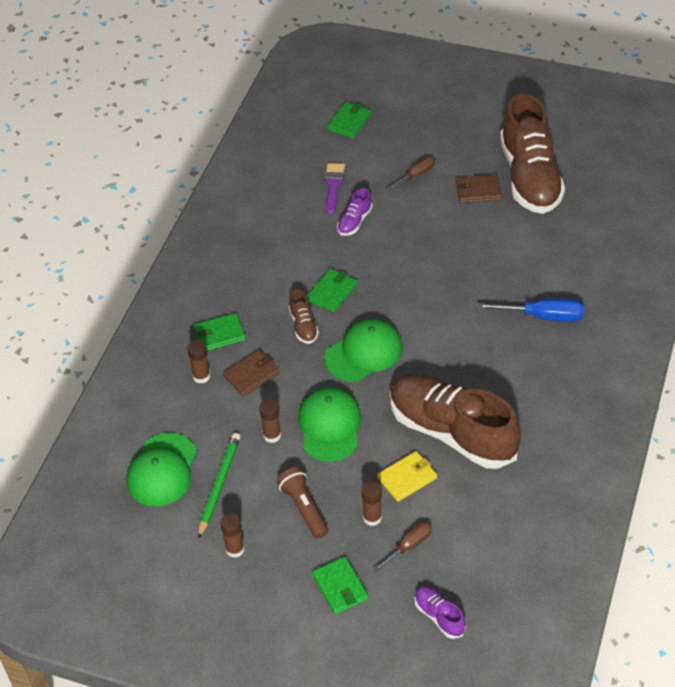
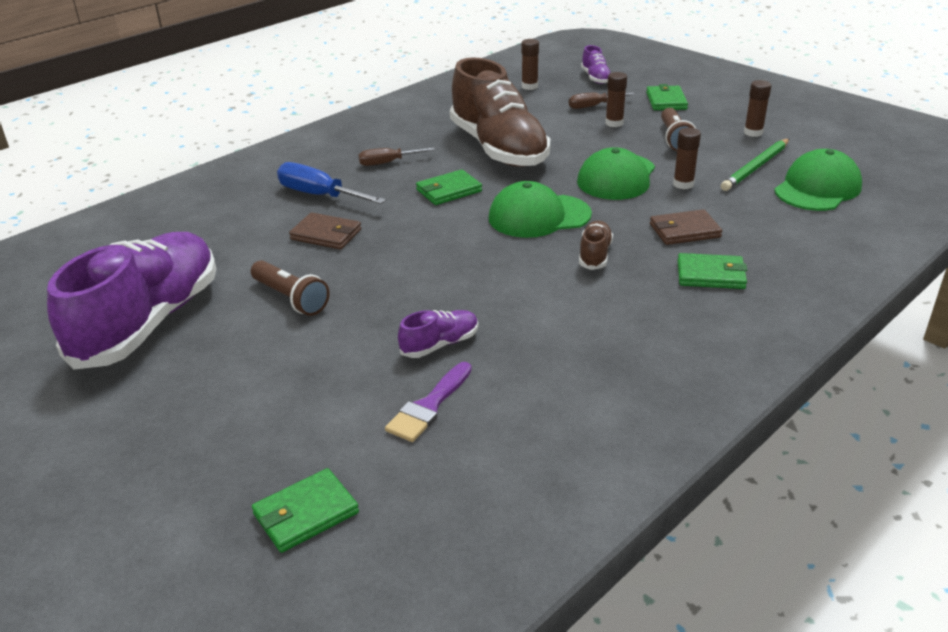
camera: 155 degrees left, 15 degrees down
(201, 376) = (749, 244): brown glue stick -> brown glue stick (529, 86)
(332, 292) = (535, 276): green wallet -> green wallet (448, 190)
(407, 478) = (565, 135): yellow wallet -> none
(416, 175) = (292, 377): brown screwdriver -> brown screwdriver (387, 163)
(467, 221) = (290, 298): none -> brown flashlight
(478, 191) = (234, 328): brown wallet -> brown wallet (326, 234)
(529, 177) = (149, 322): brown shoe -> purple shoe

